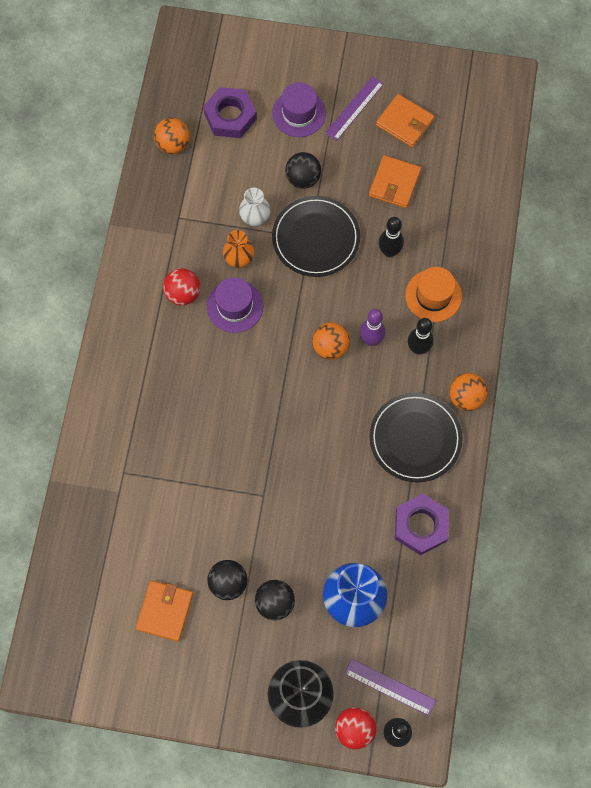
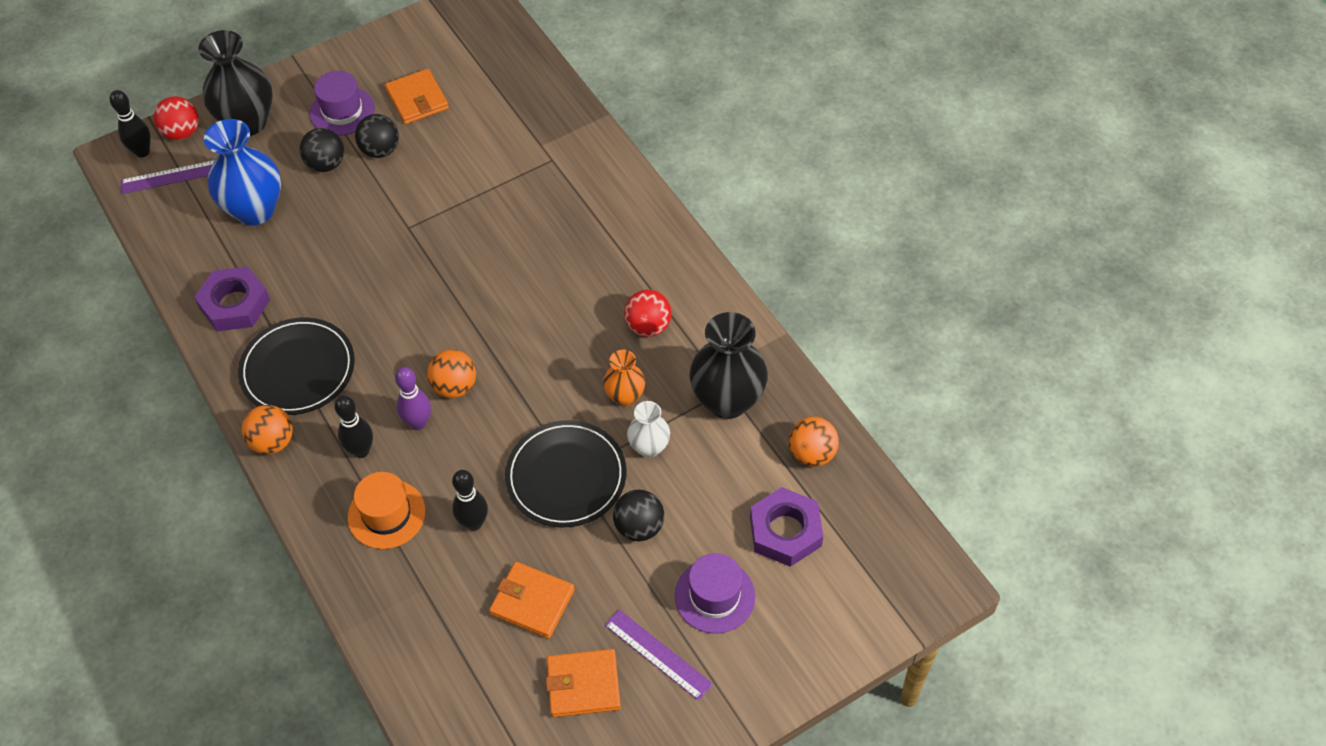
camera: 140 degrees right, 15 degrees down
(186, 210) = (727, 401): none -> black vase
(235, 306) = (586, 353): purple hat -> purple hat (342, 111)
(354, 108) = (658, 654): purple ruler -> purple ruler turned 45 degrees counterclockwise
(394, 183) = (532, 602): orange wallet -> orange wallet turned 45 degrees counterclockwise

